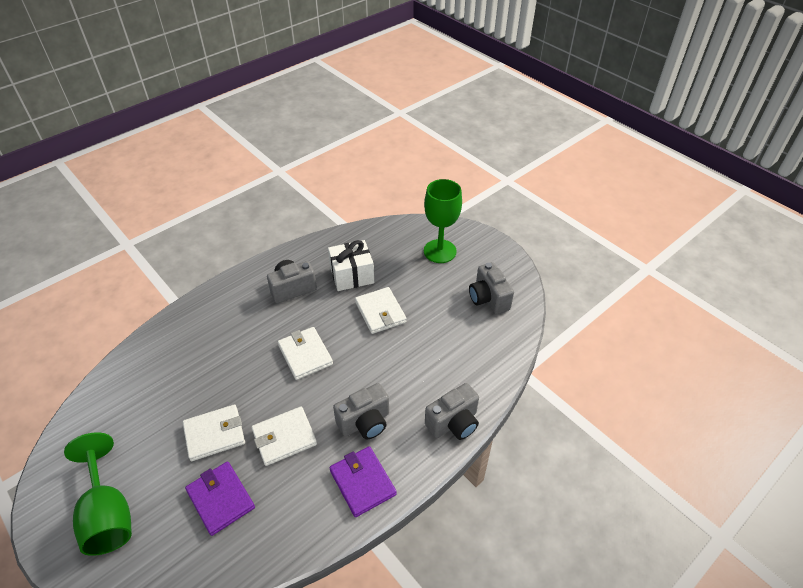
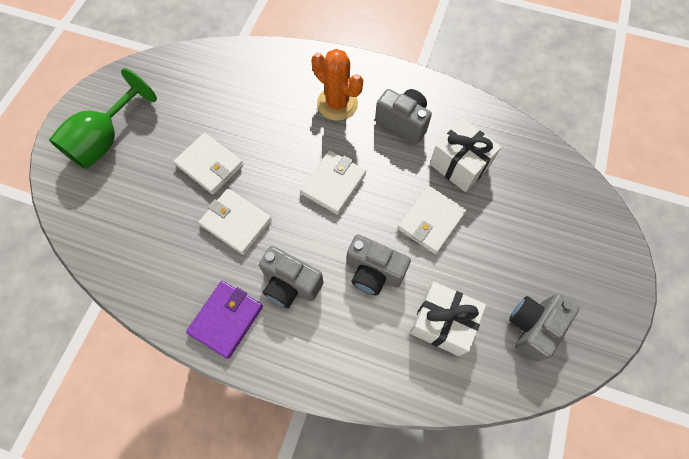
camera: 60 degrees right, 20 degrees up
(221, 499) = (154, 210): purple wallet -> none
(240, 319) = (337, 104): none -> orange cactus
(440, 251) = (563, 233): green goblet -> none
(453, 423) = (339, 373): grey camera -> grey camera (374, 272)
(456, 343) = (442, 323): none -> white gift

